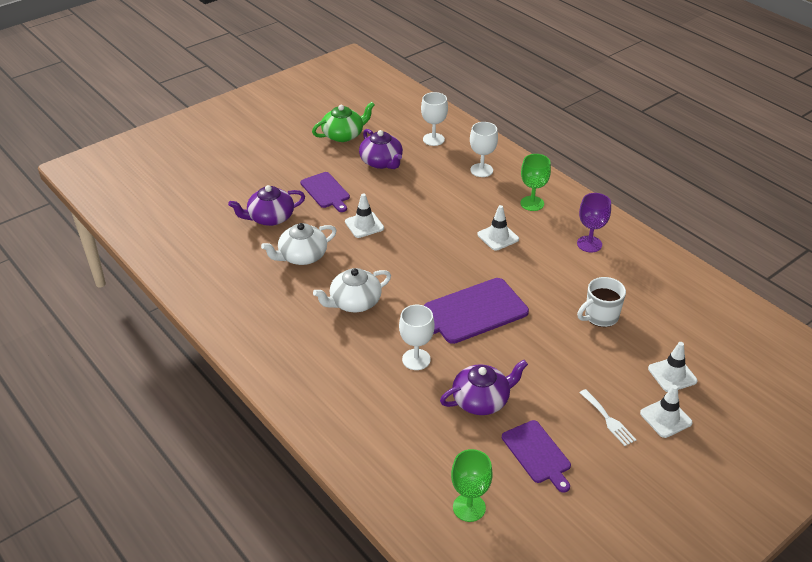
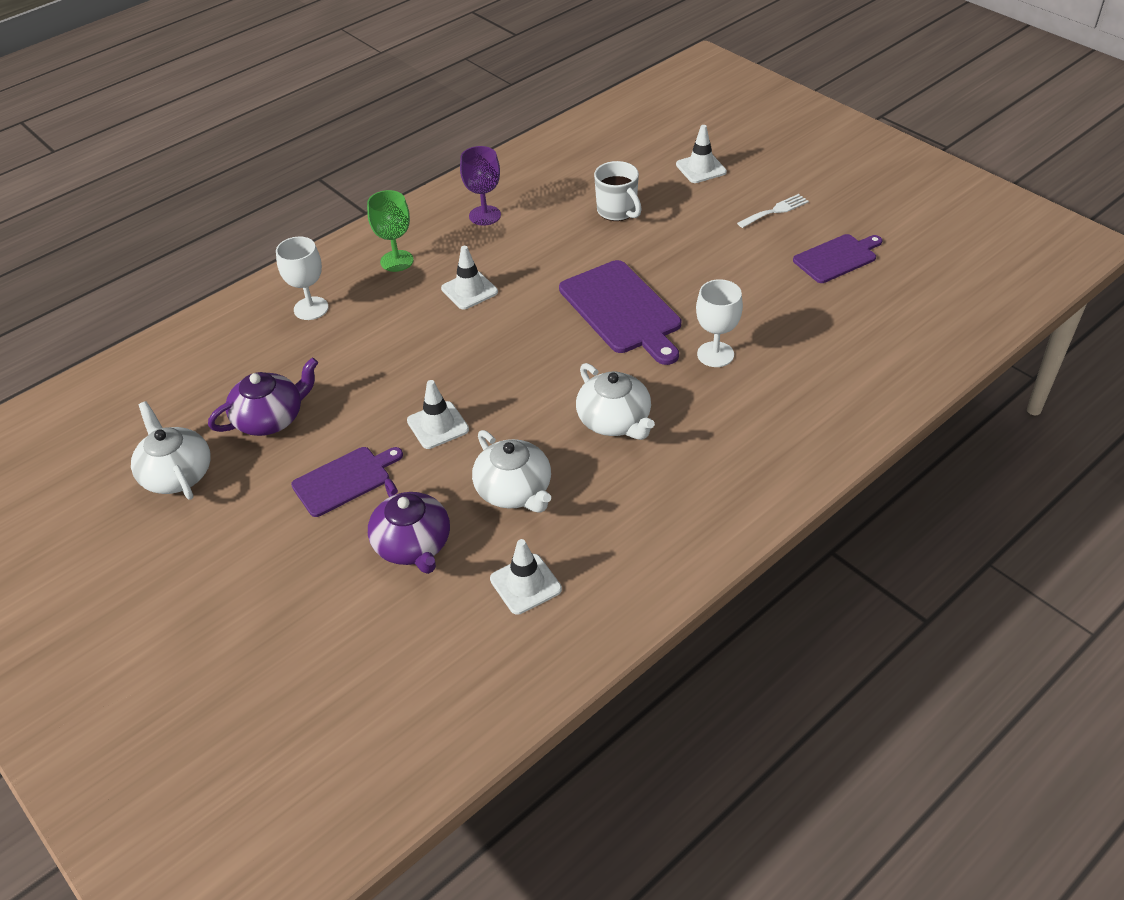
camera: 90 degrees left, 5 degrees up
(343, 135) = (176, 474): green teapot -> white teapot
(433, 139) = (217, 362): white goblet -> none
(469, 507) = (925, 304): green goblet -> none
(481, 400) = (770, 298): purple teapot -> none
(665, 418) = (763, 175): white traffic cone -> white traffic cone (525, 584)

